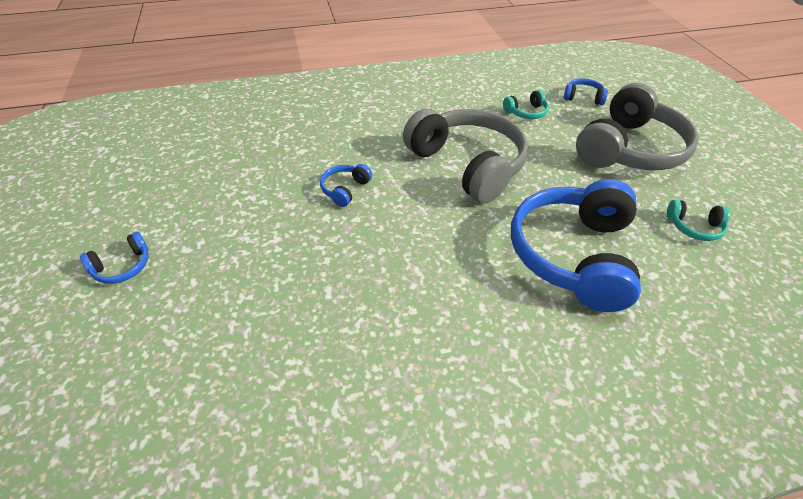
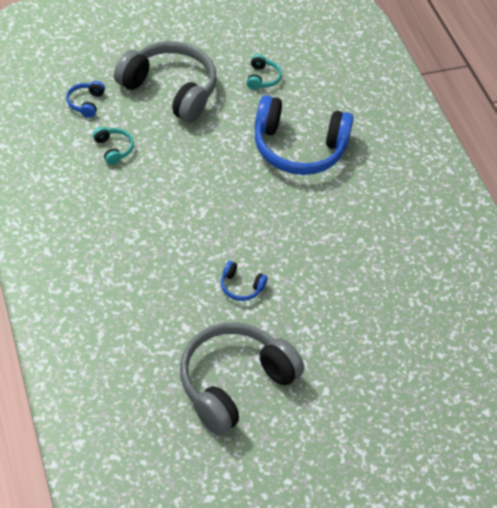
camera: 100 degrees left, 5 degrees up
(123, 267) = (351, 430): blue headphones -> none
(468, 165) = (199, 199): grey headphones -> grey headphones (234, 383)

